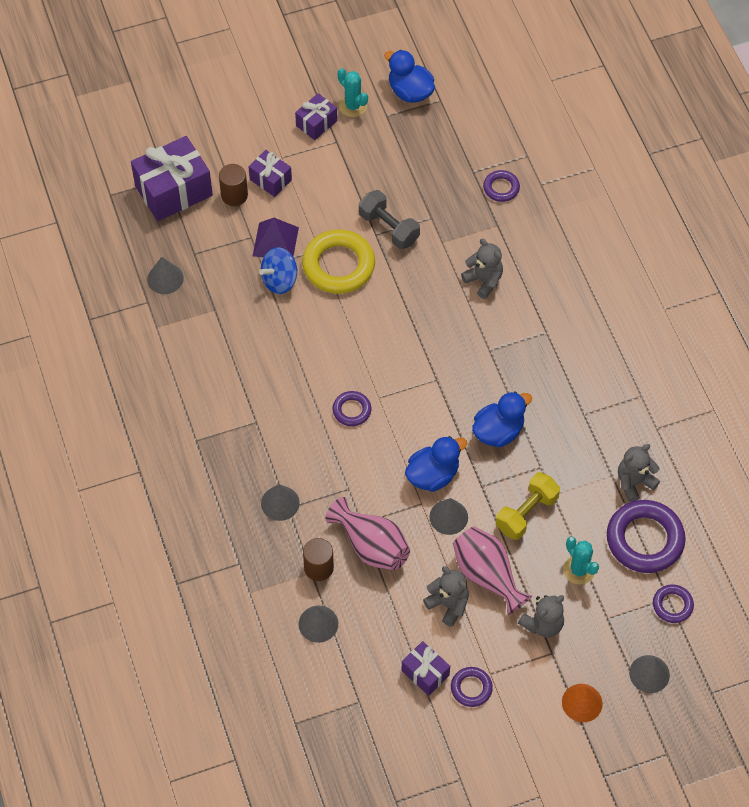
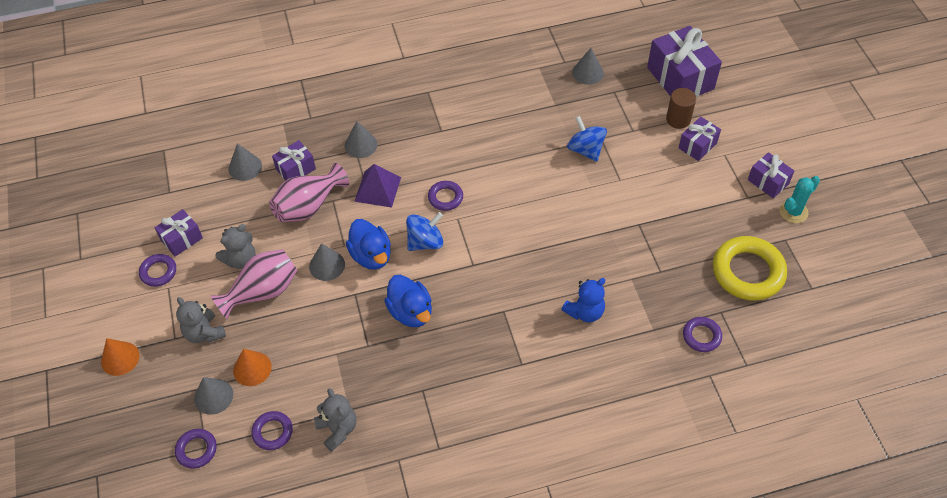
camera: 95 degrees right, 5 degrees down
(275, 241) = (628, 147): purple pyramid -> purple pyramid (377, 189)
(318, 568) = (295, 169): brown cylinder -> purple gift
(338, 265) = (602, 193): yellow ring -> yellow ring (748, 272)
(389, 228) = (646, 235): grey dumbbell -> none
(410, 92) = (819, 261): blue duck -> none
(411, 425) = (425, 242): none -> blue spinning top
(484, 281) = (585, 312): grey teddy bear -> blue teddy bear
(526, 513) = (320, 329): yellow dumbbell -> none
(579, 570) = (252, 368): turquoise cactus -> orange cone
(644, 539) = (272, 432): purple ring -> purple ring, size x0.51
(649, 674) = (131, 420): grey cone -> grey cone (213, 396)

